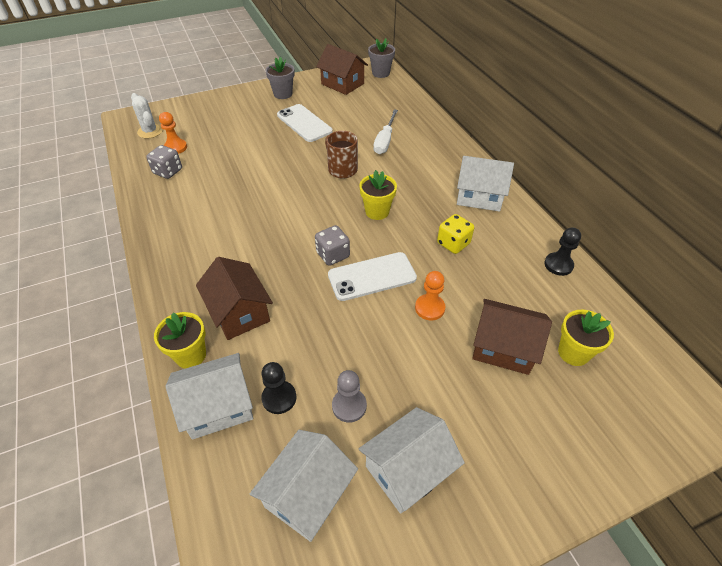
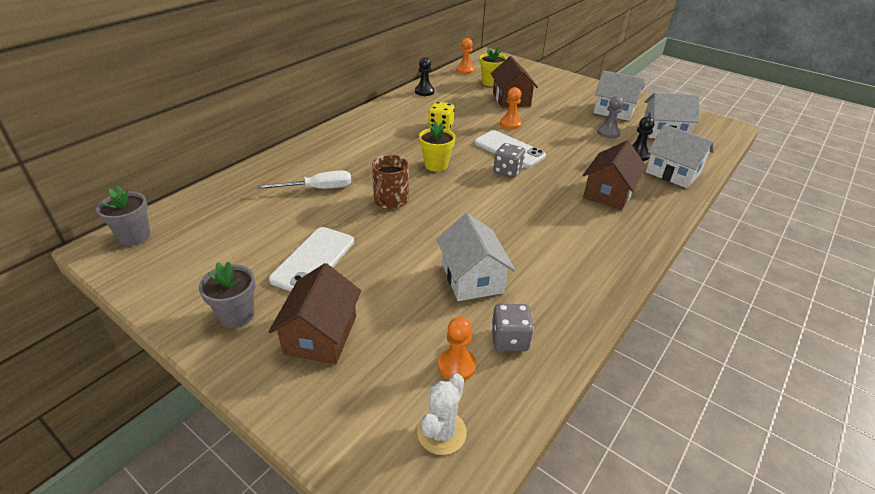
camera: 120 degrees left, 10 degrees down
(190, 355) = (665, 199): yellow flower pot -> none
(342, 84) = (181, 262): brown house -> brown house (321, 335)
(479, 196) = (373, 126): white house -> white house (472, 278)
(632, 342) = (465, 70): none -> orange pawn

